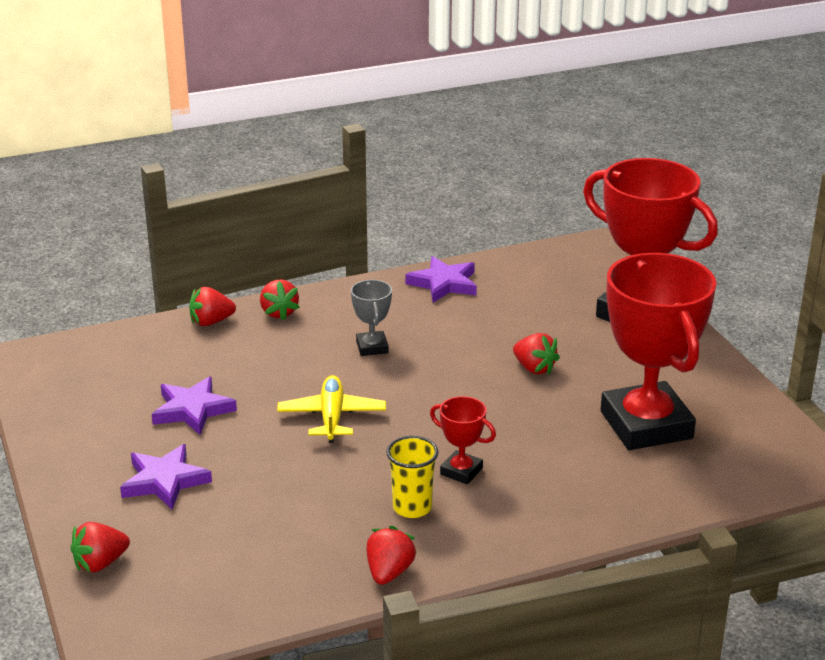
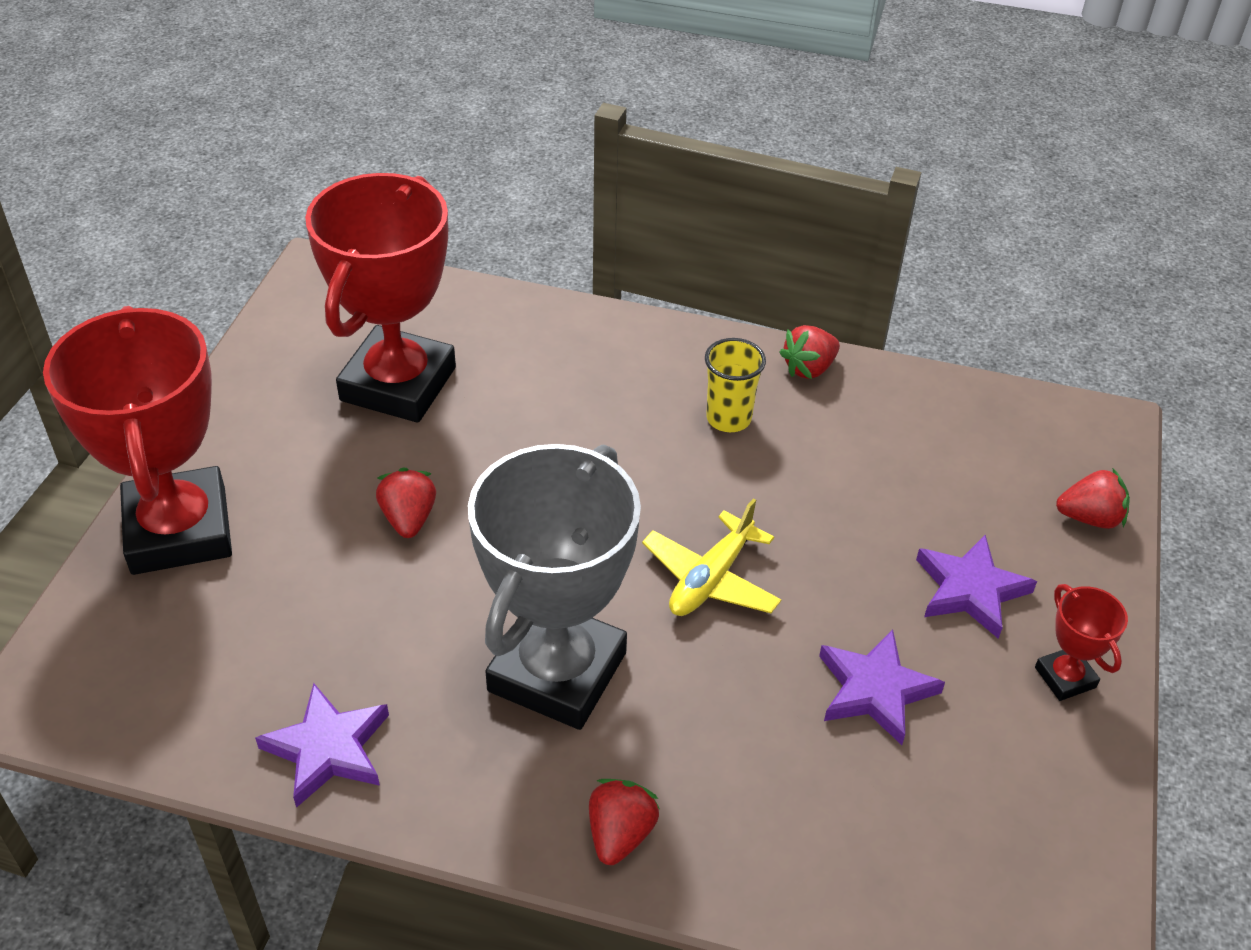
camera: 145 degrees left, 15 degrees up
(211, 322) = (737, 876): red strawberry -> none
(372, 347) = (557, 672): grey trophy -> grey trophy, size x2.34
(461, 471) = (640, 431): red trophy -> red trophy (1065, 677)

